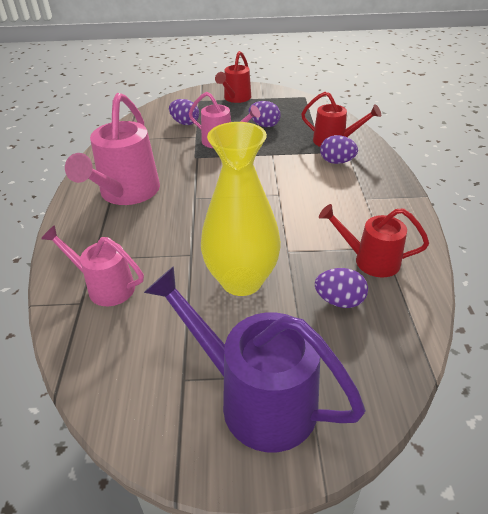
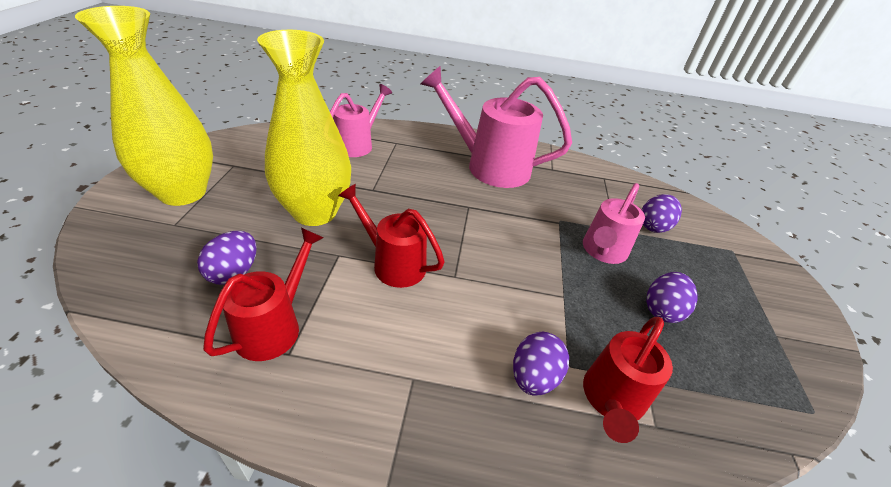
camera: 95 degrees right, 0 degrees up
(235, 98) = (758, 295): red watering can -> red watering can (393, 263)
(255, 397) = (182, 192): purple watering can -> yellow vase

